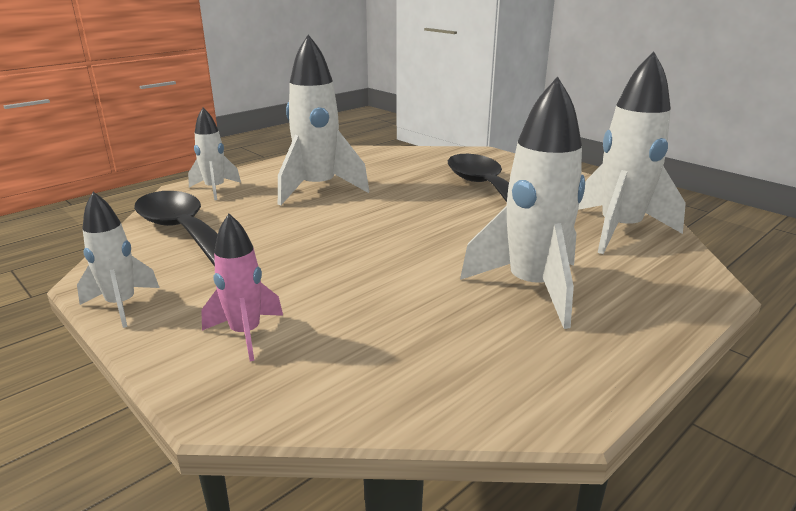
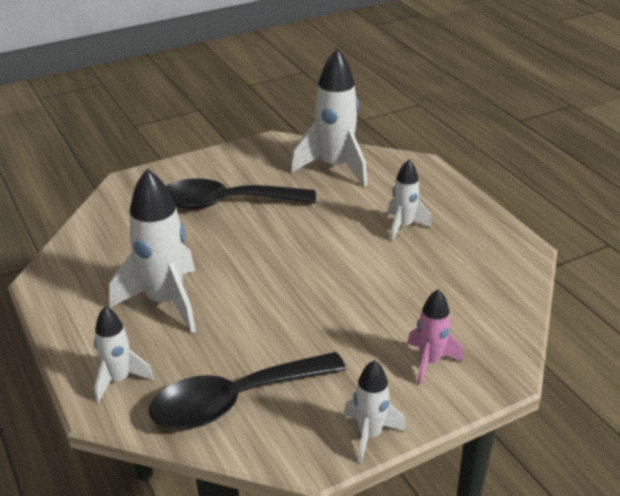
camera: 75 degrees left, 10 degrees up
(531, 288) = (403, 226): white rocket -> white rocket, size x0.56

